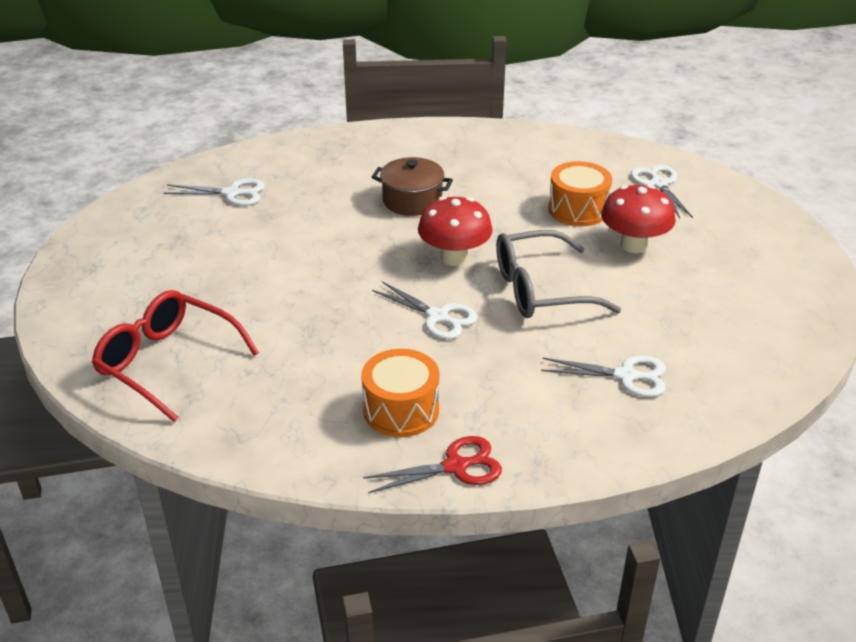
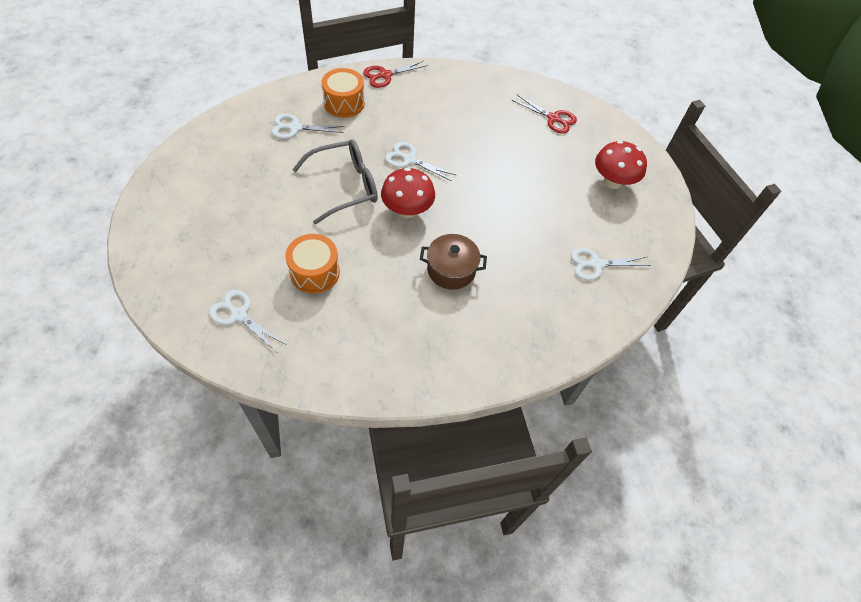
camera: 165 degrees right, 20 degrees up
(167, 362) = (553, 118): red glasses -> red scissors
(401, 410) = (418, 100): orange drum -> orange drum (344, 103)
(633, 245) = (274, 235): red mushroom -> red mushroom (612, 182)
(659, 184) = (239, 315): white scissors -> white scissors turned 150 degrees clockwise

